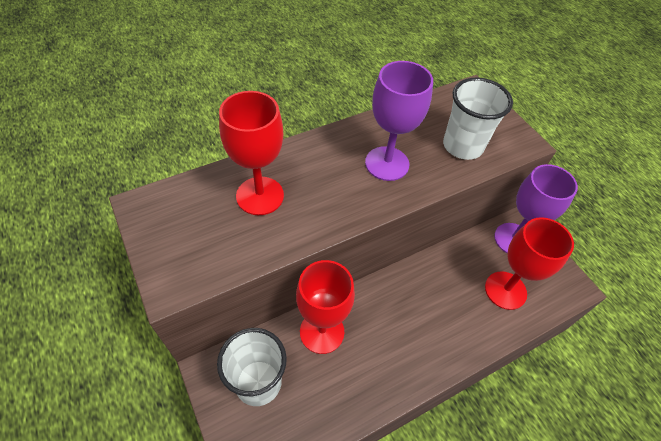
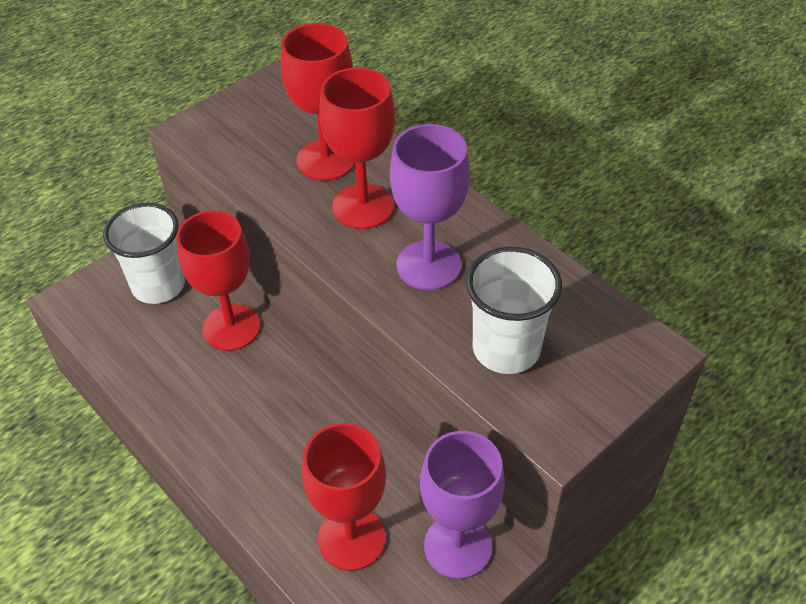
camera: 80 degrees right, 5 degrees down
(319, 185) = (363, 207): none -> red goblet

